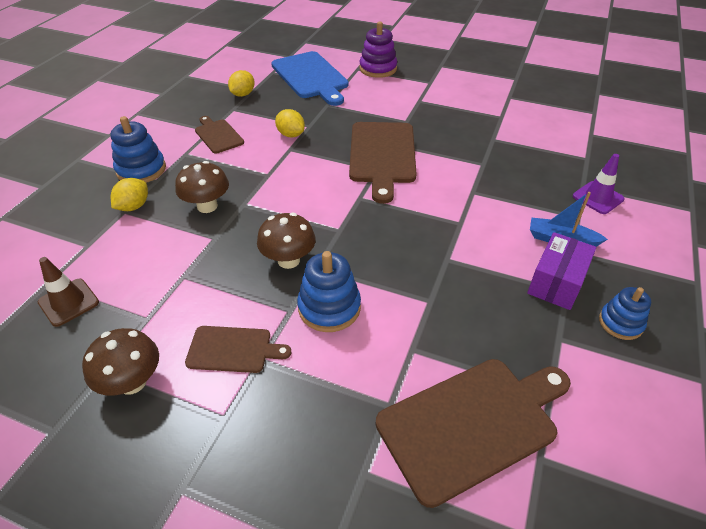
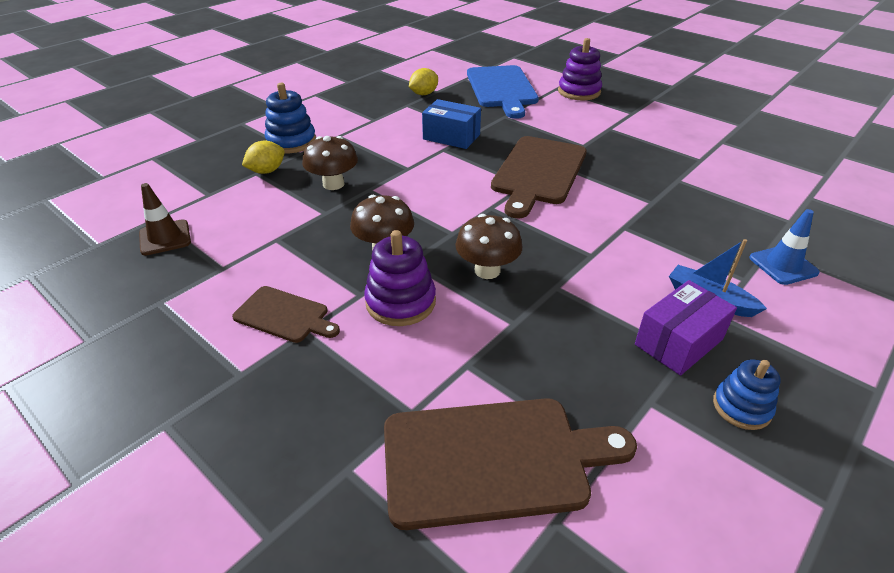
camera: 20 degrees right, 5 degrees down
(132, 382) = (178, 318): brown mushroom -> brown mushroom (487, 270)
(218, 135) = (379, 125): brown cutting board -> none
(291, 135) = (451, 137): yellow lemon -> blue box
(329, 307) = (400, 302): blue stacking toy -> purple stacking toy
(598, 198) = (783, 265): purple traffic cone -> blue traffic cone

